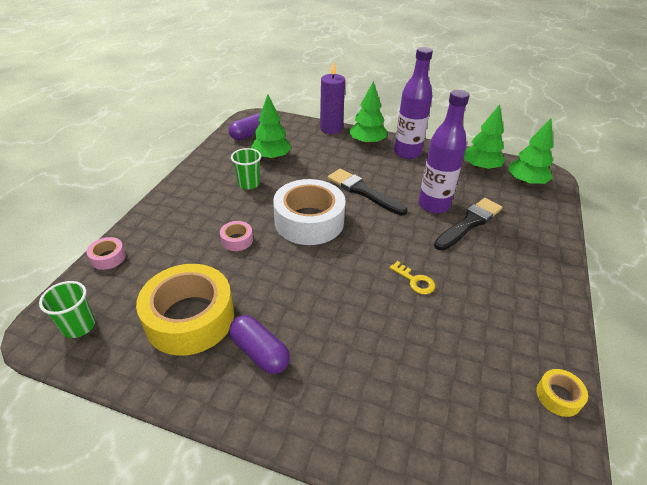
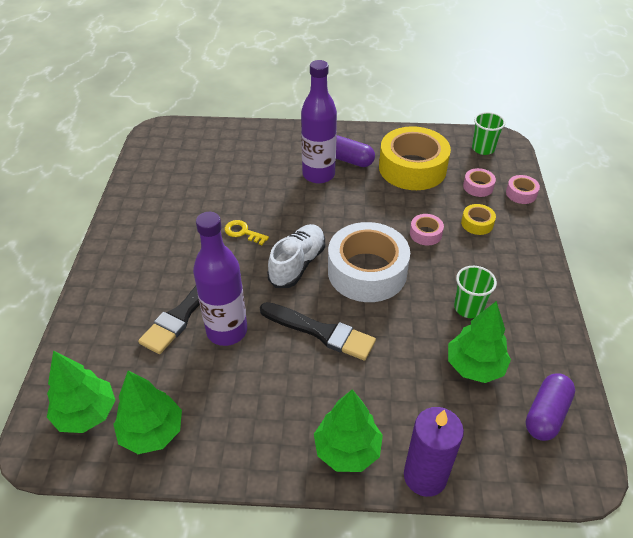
camera: 165 degrees right, 5 degrees up
(141, 275) = (478, 187): none -> pink tape
(367, 239) = (297, 264): none -> white shoe
(407, 153) = (274, 439): purple bottle -> purple bottle (318, 175)
(558, 396) = (138, 177): yellow tape -> yellow tape (477, 223)

